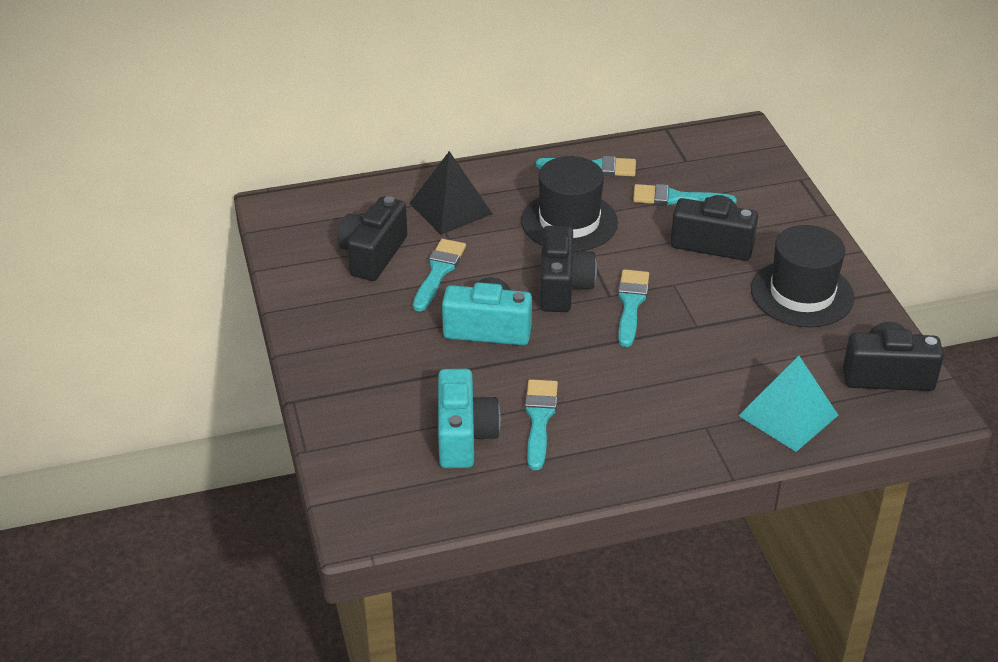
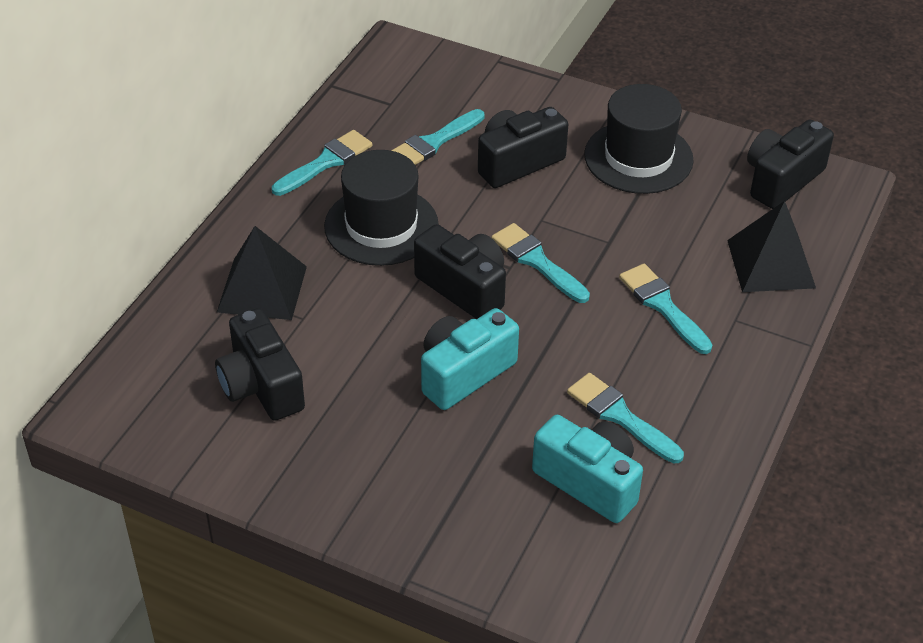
camera: 50 degrees left, 5 degrees up
(438, 272) = (344, 356): turquoise brush -> turquoise brush (662, 306)
(788, 415) = (770, 264): turquoise pyramid -> black pyramid

